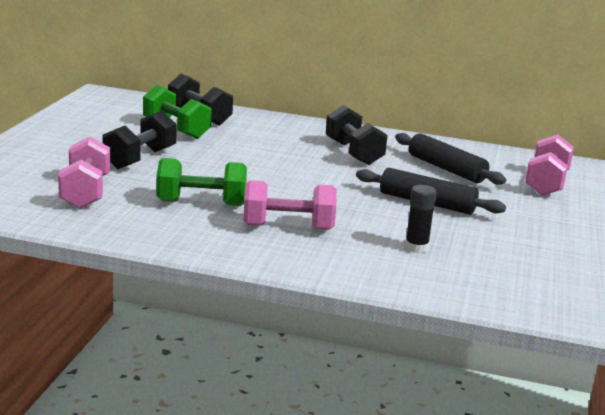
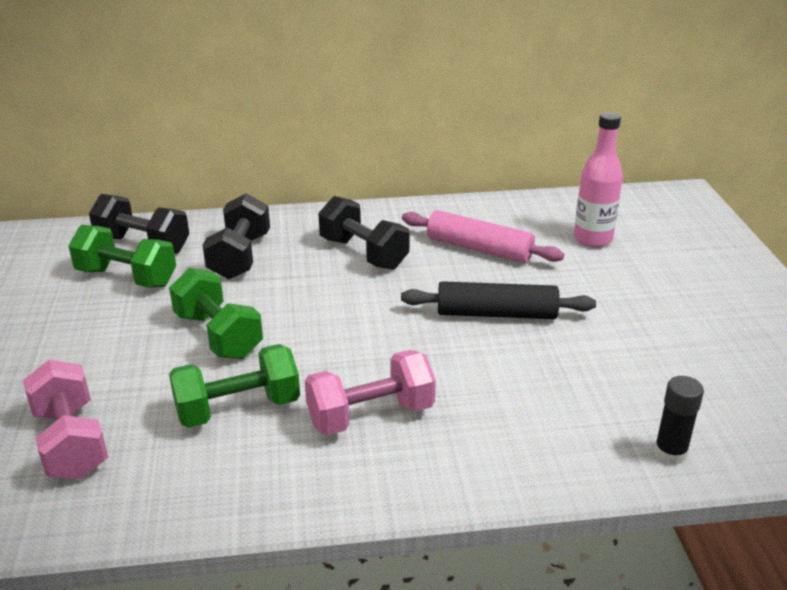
camera: 20 degrees left, 10 degrees up
(140, 159) = (110, 348): black dumbbell -> black dumbbell (240, 257)
(216, 169) = (218, 335): none -> green dumbbell
(416, 247) = (536, 398): black glue stick -> black glue stick (670, 453)
(446, 169) = (479, 248): black rolling pin -> pink rolling pin
(546, 183) = (593, 239): pink dumbbell -> pink bottle

